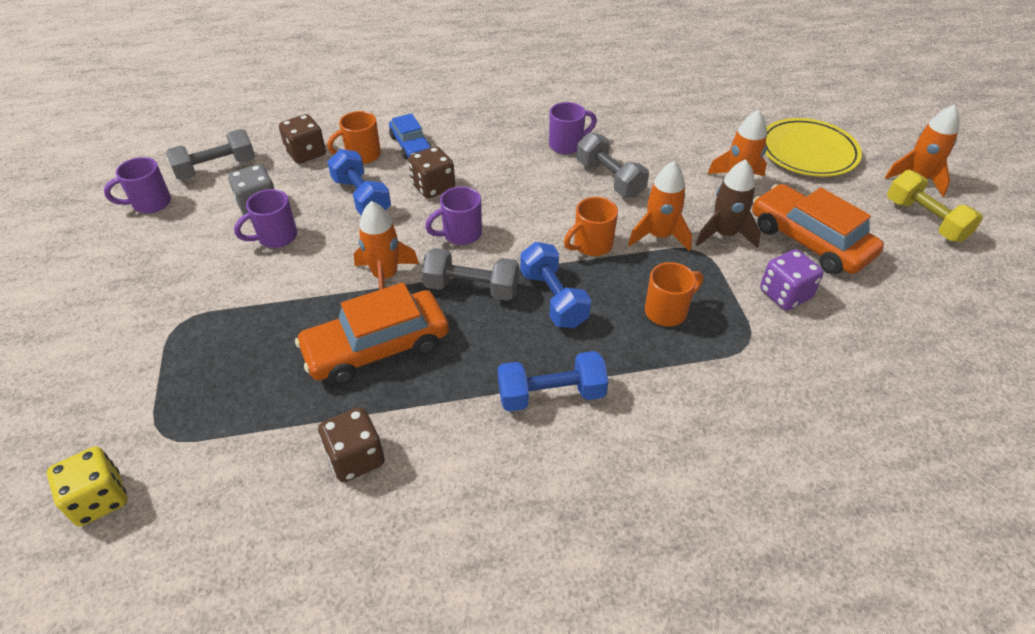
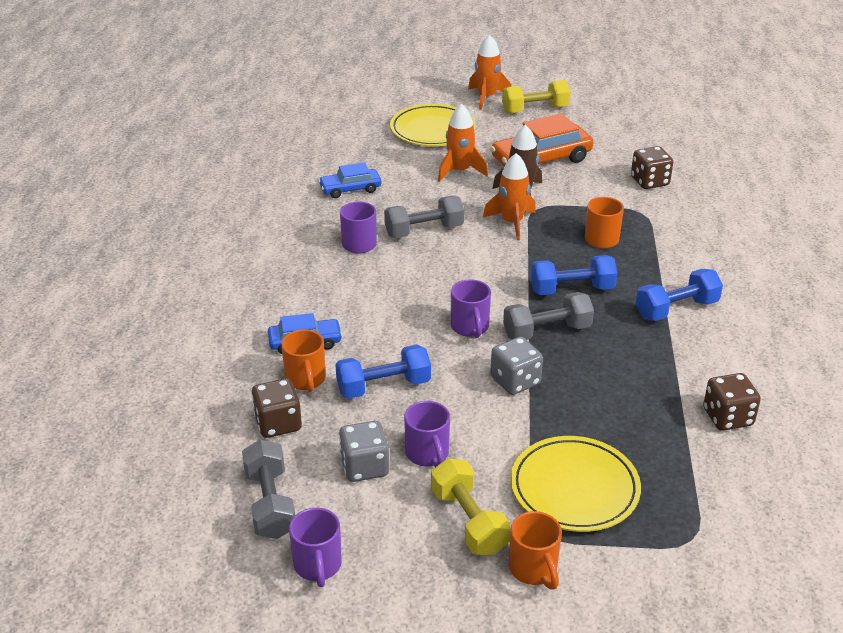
camera: 75 degrees left, 10 degrees down
(99, 499) = (760, 580): yellow dice -> none
(194, 274) = (468, 521): none -> yellow dumbbell
(235, 337) = (574, 488): none -> yellow plate
(376, 347) = (607, 395): orange car -> none
(385, 276) = (515, 381): orange rocket -> grey dice
(433, 187) = (388, 335): brown dice -> brown dice (649, 181)
(471, 288) = (547, 331): grey dumbbell -> grey dumbbell turned 45 degrees clockwise
(551, 395) = (676, 309): blue dumbbell -> blue dumbbell turned 60 degrees clockwise
(591, 245) = (512, 258): orange mug -> orange mug (534, 569)
(655, 123) = (350, 189): none -> blue car
(785, 294) = (596, 185): purple dice -> none

